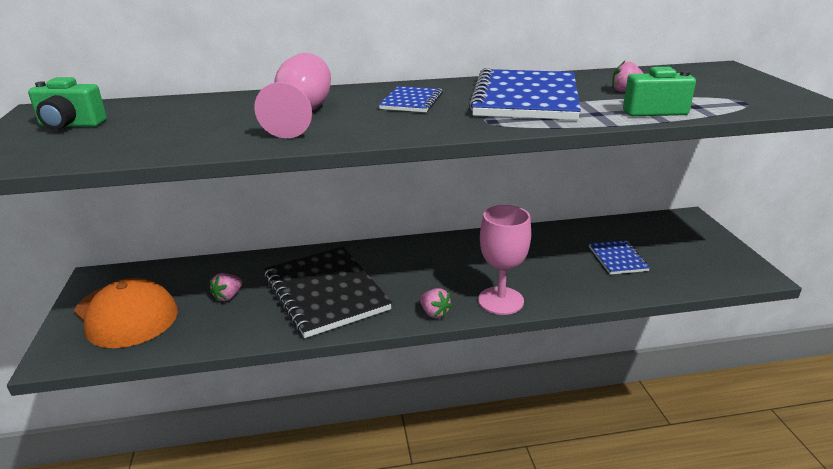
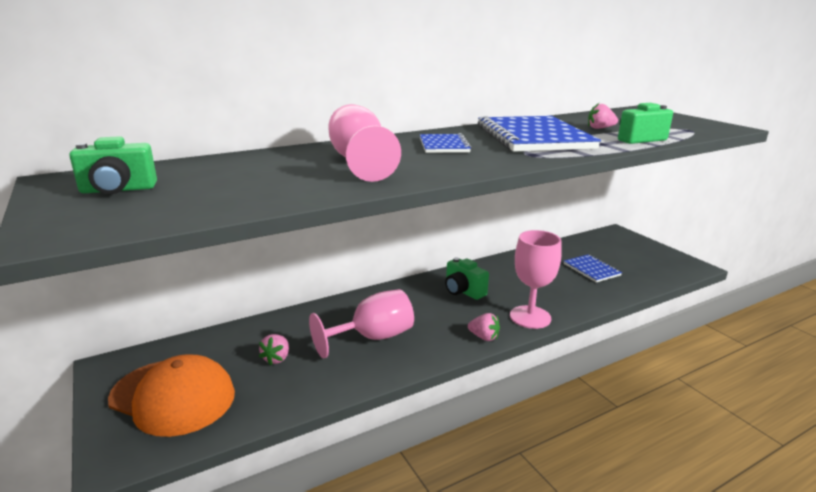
camera: 20 degrees left, 5 degrees down
(326, 293) = (373, 337): black notebook -> pink goblet
(450, 260) = (463, 291): none -> green camera

